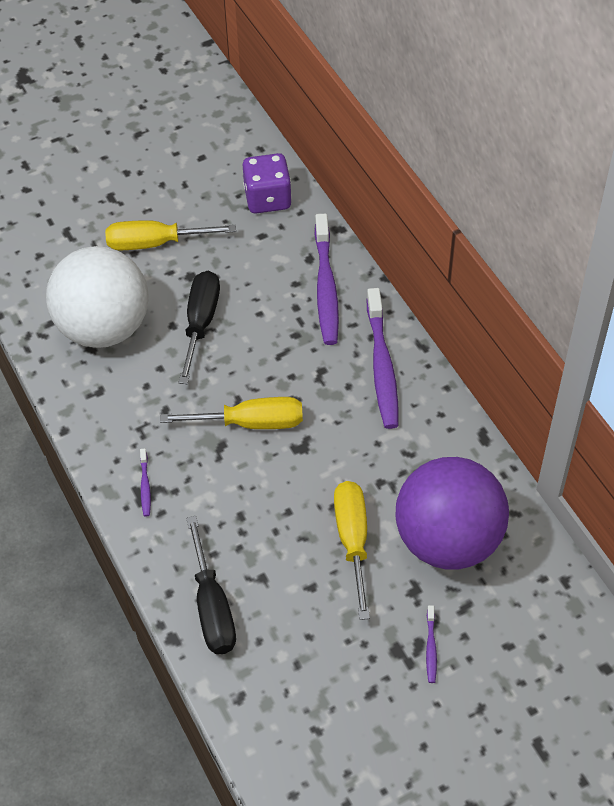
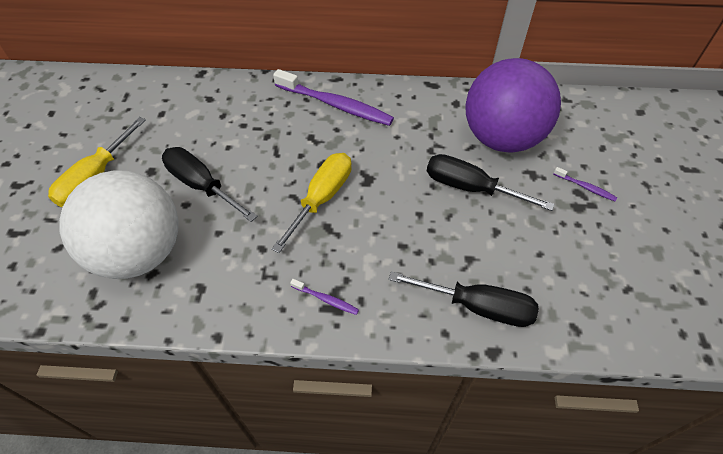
camera: 60 degrees left, 0 degrees up
(267, 198) = (133, 95): purple dice -> none
(326, 287) = (242, 101): purple toothbrush -> none
(353, 541) = (470, 188): yellow screwdriver -> black screwdriver

